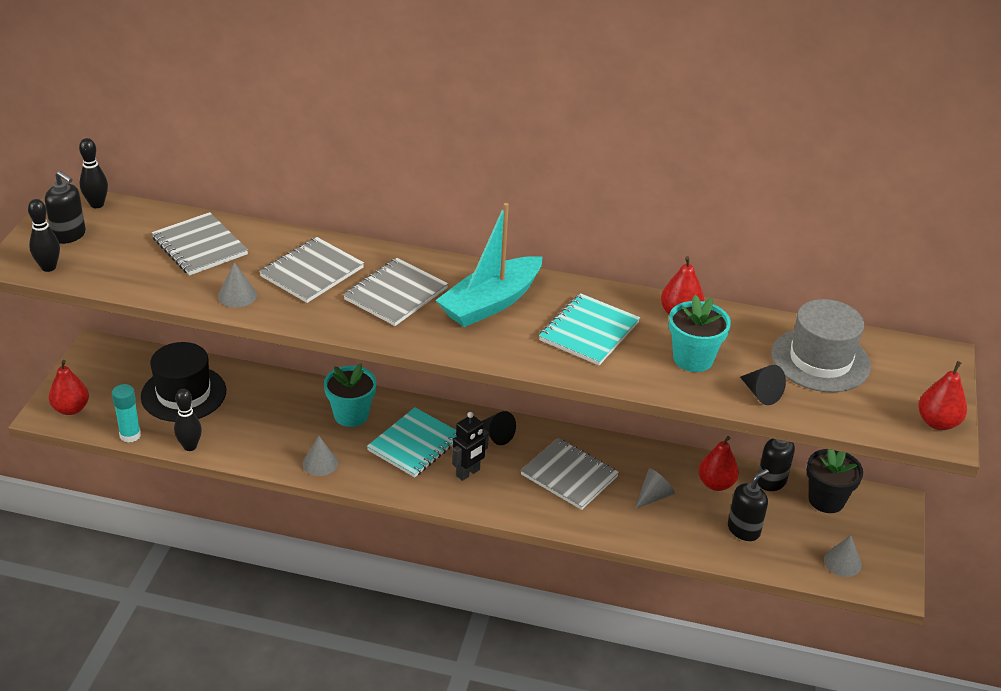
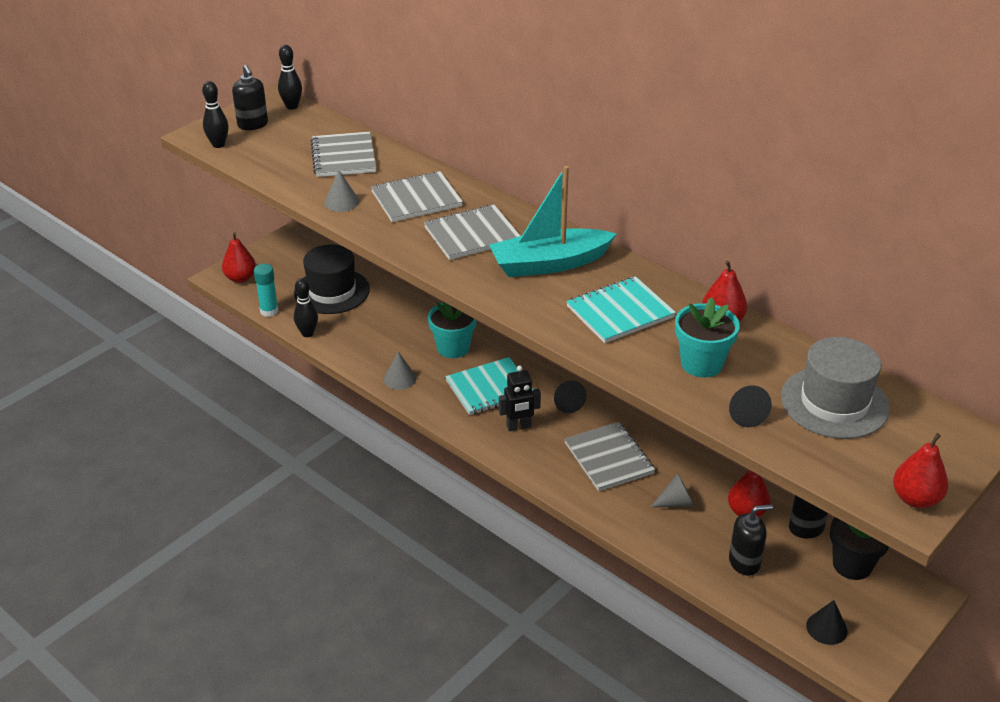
camera: 30 degrees right, 0 degrees up
(842, 562) = (826, 628): grey cone -> black cone

